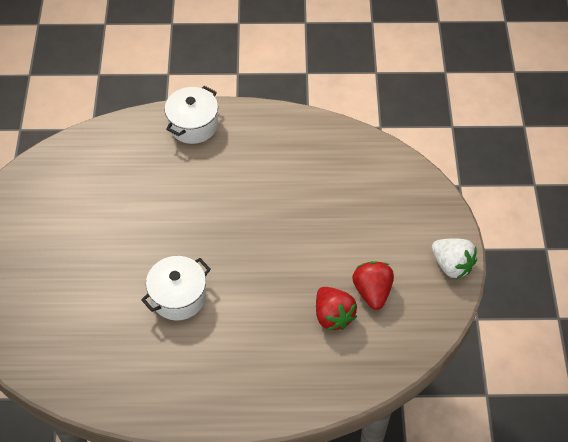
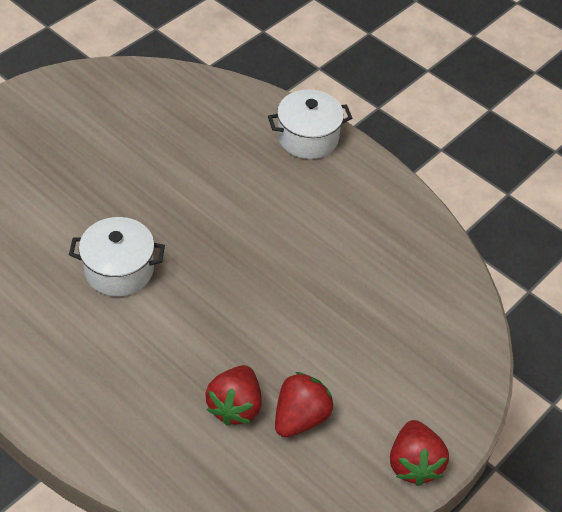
camera: 40 degrees right, 5 degrees down
(452, 265) = (414, 463): white strawberry -> red strawberry

